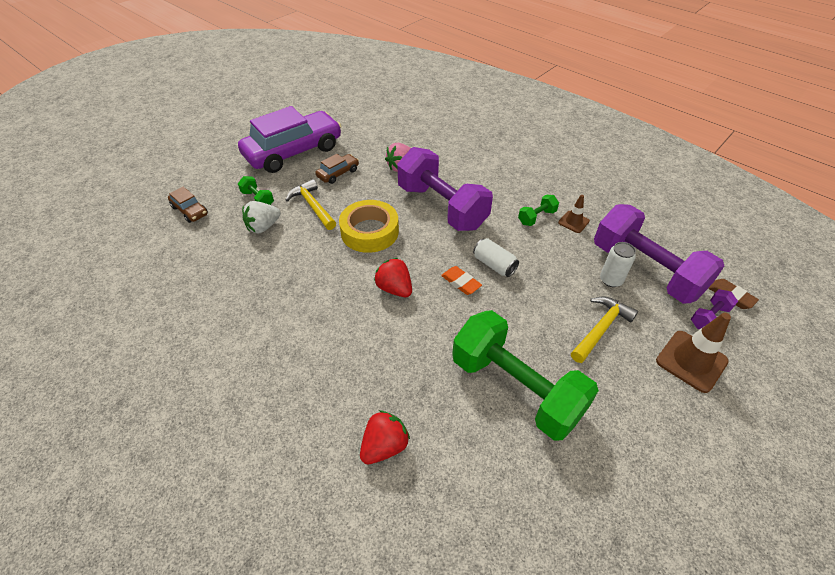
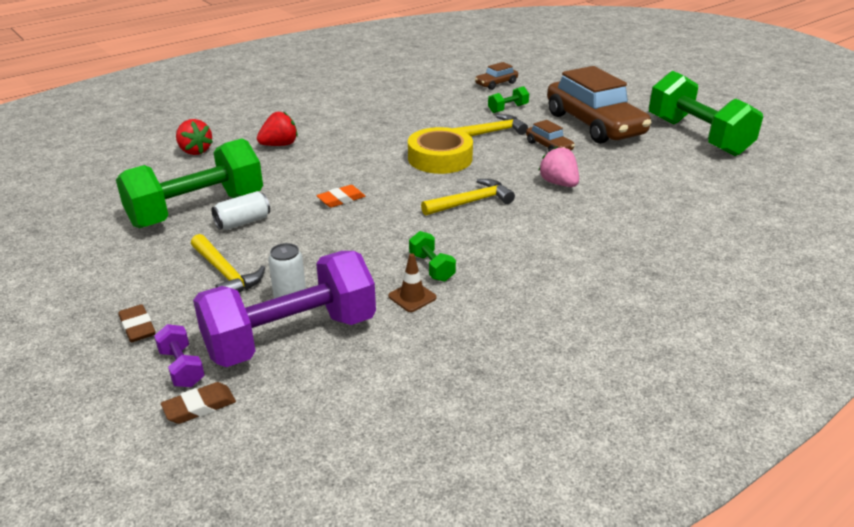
camera: 100 degrees right, 15 degrees down
(263, 227) = (463, 111): white strawberry -> none
(293, 152) = (594, 125): purple car -> brown car
(313, 108) = (697, 137): none -> green dumbbell
(394, 288) = (351, 165): red strawberry -> red strawberry (279, 145)
(442, 207) = (471, 202): purple dumbbell -> yellow hammer
(494, 265) = (357, 222): white can -> white can (243, 222)
(691, 361) = (138, 327): brown traffic cone -> brown eraser

